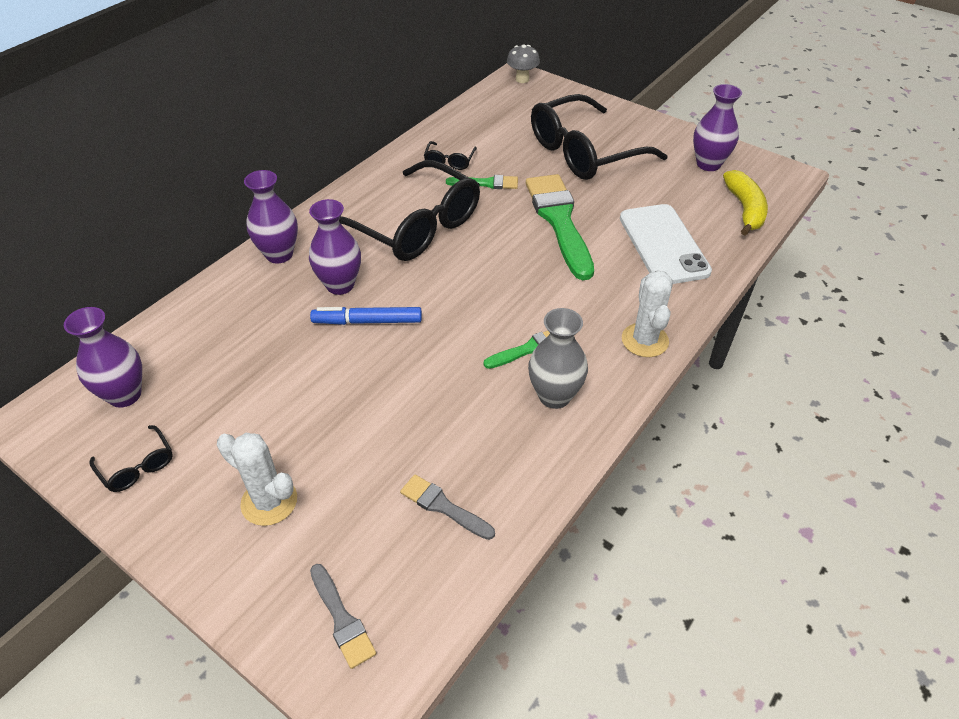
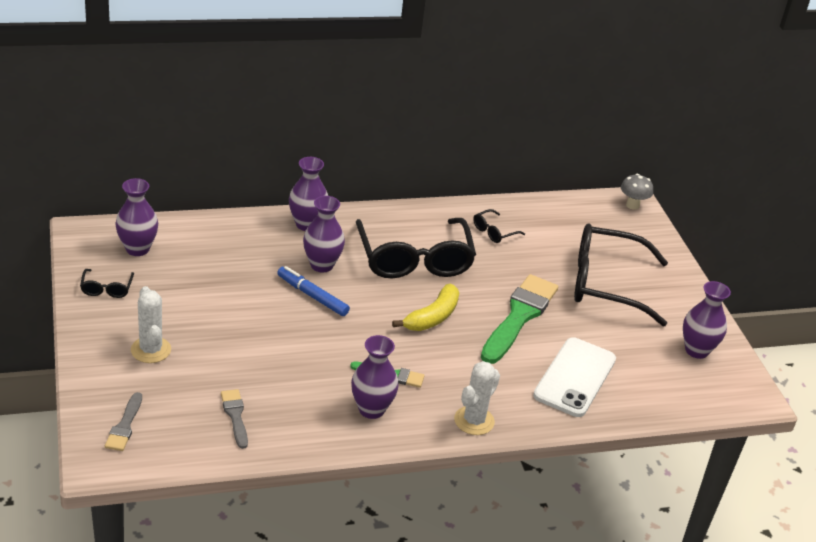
camera: 35 degrees right, 10 degrees down
(486, 183) = (500, 262): green brush -> none
(554, 396) = (371, 409): grey vase -> purple vase
(745, 209) = (677, 396): yellow banana -> yellow banana (432, 317)

